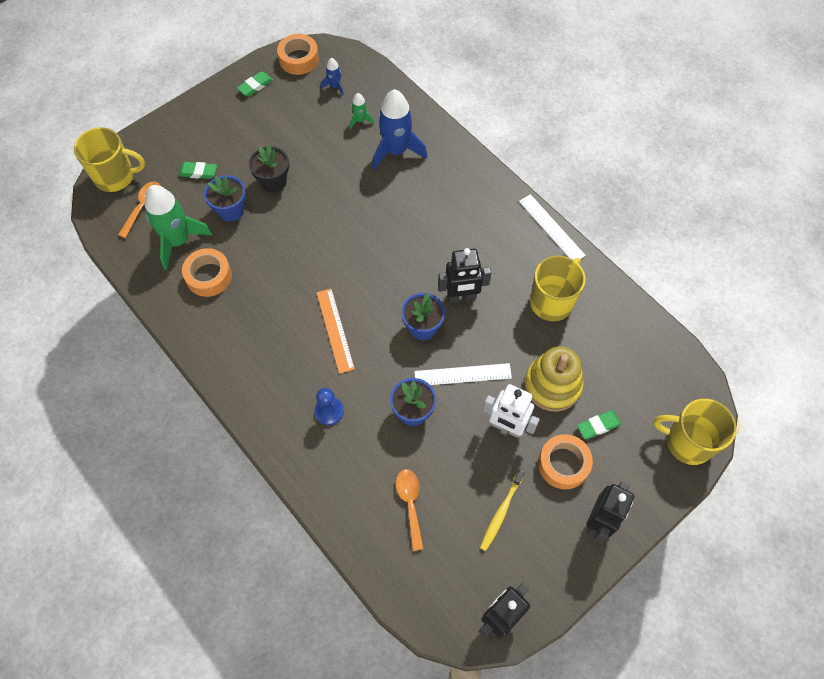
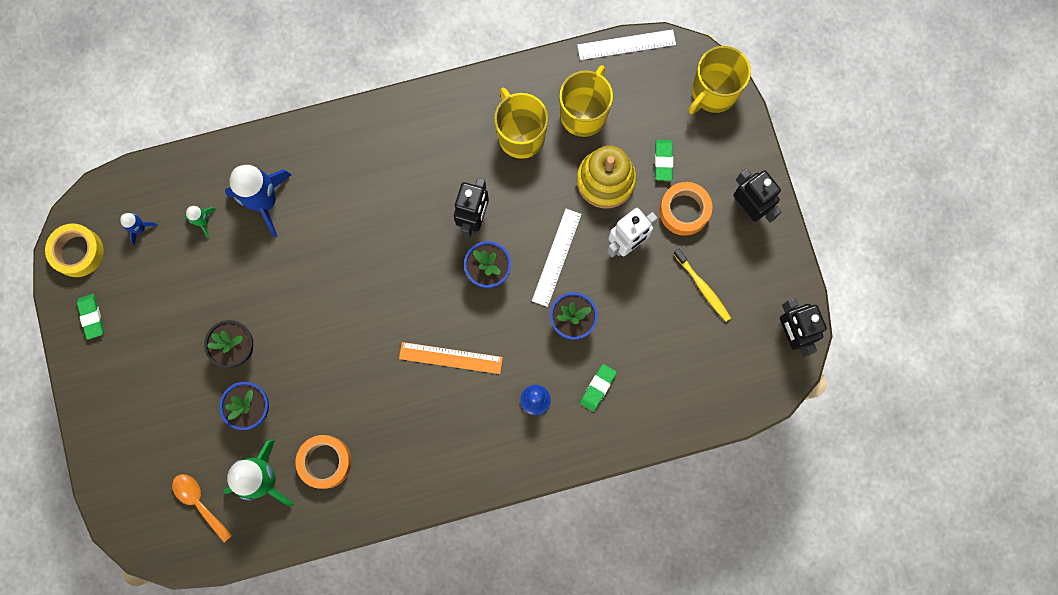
camera: 65 degrees left, 15 degrees up
(115, 176) = (140, 521): yellow mug -> yellow mug (584, 114)
(198, 172) = (182, 426): green eraser -> green eraser (598, 388)
(299, 59) = (78, 252): orange tape -> yellow tape
(410, 504) = (659, 364): orange spoon -> none
(551, 228) = (439, 92): white ruler -> white ruler (626, 44)

